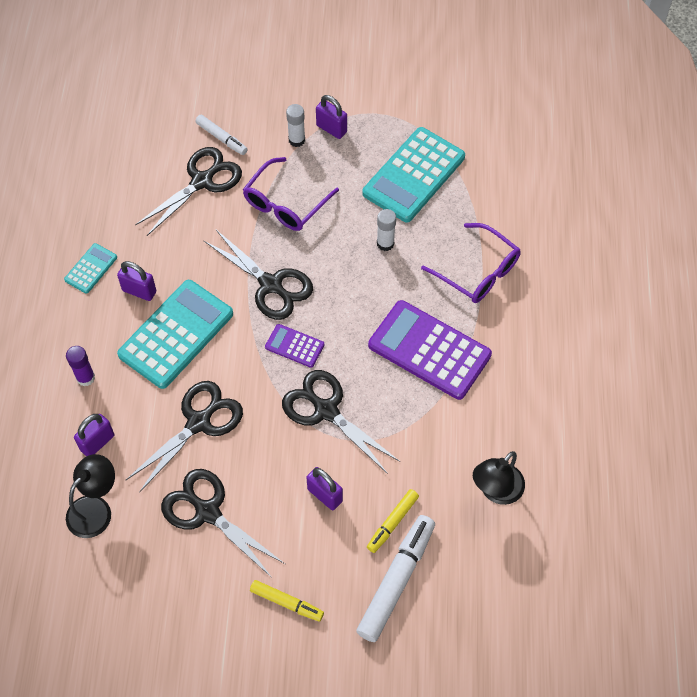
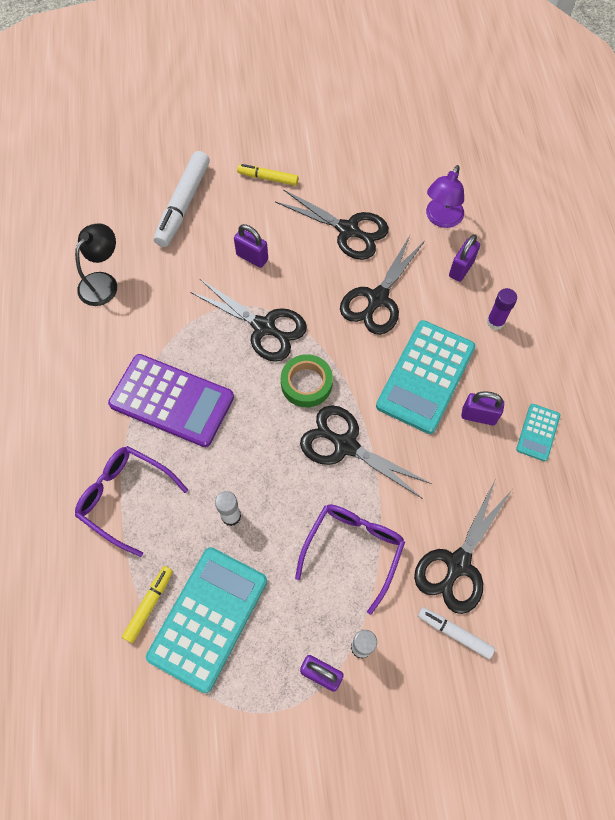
camera: 170 degrees right, 5 degrees up
(95, 509) = (441, 219): black lamp -> purple lamp
(294, 346) = (306, 383): purple calculator -> green tape
(392, 523) = (191, 245): yellow marker -> yellow marker (149, 605)

